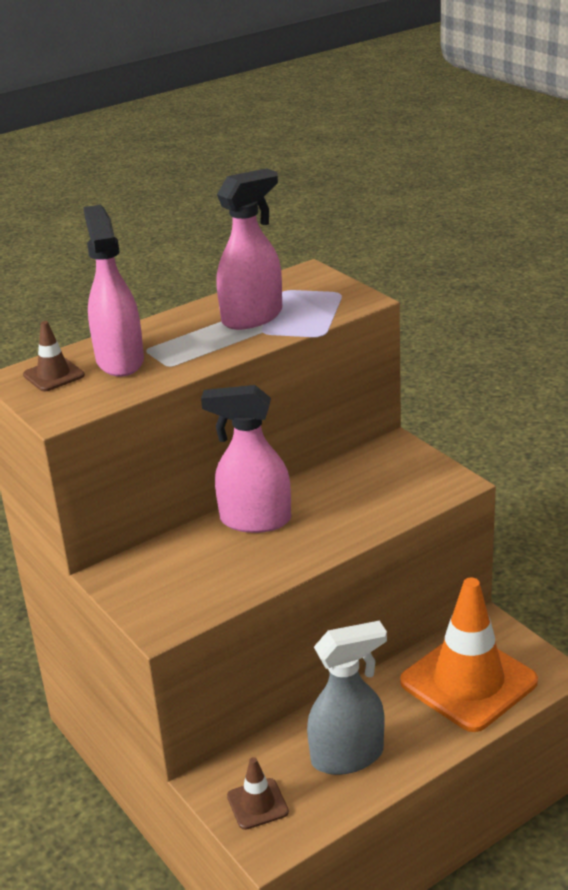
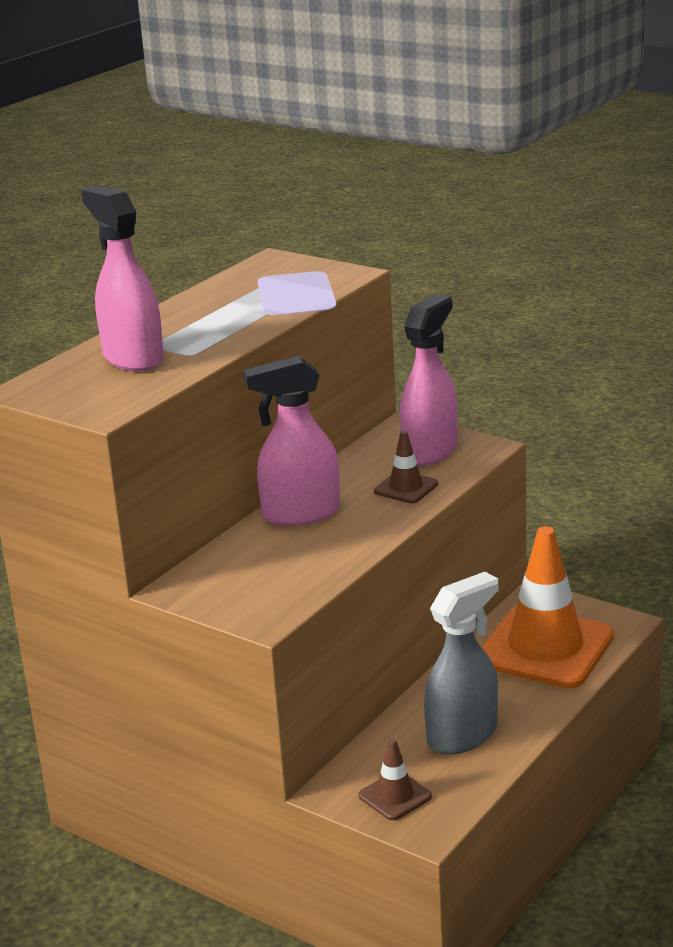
camera: 20 degrees left, 5 degrees down
(53, 375) = (68, 381): brown traffic cone -> brown traffic cone (406, 488)
(253, 317) = (247, 303): pink spray bottle -> pink spray bottle (430, 451)

